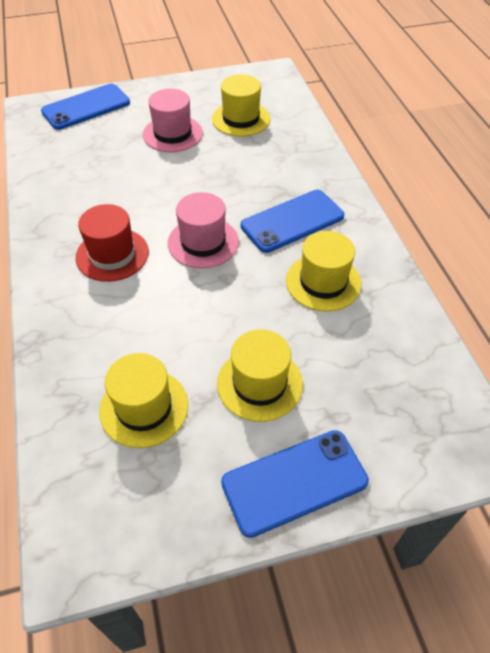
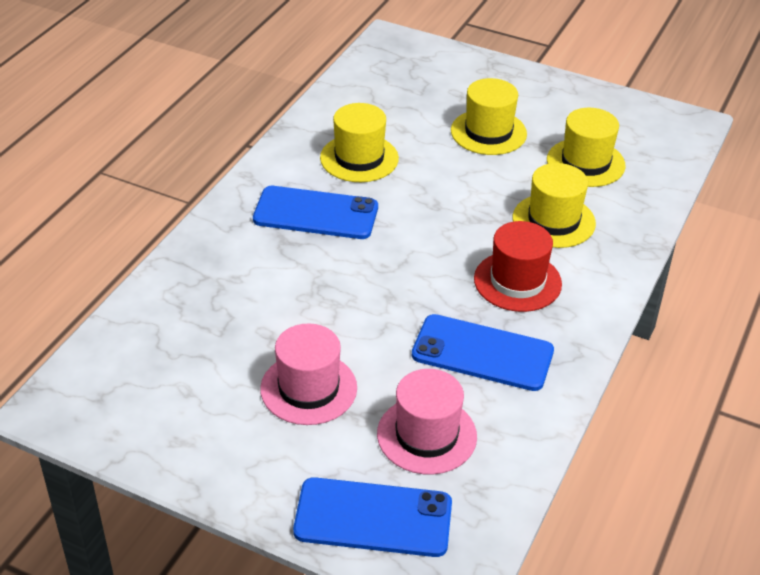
camera: 140 degrees left, 10 degrees down
(203, 242) = (420, 243): pink hat -> pink hat (426, 435)
(241, 119) = (203, 357): yellow hat -> yellow hat (553, 221)
(294, 482) = (521, 85): blue phone -> blue phone (482, 353)

